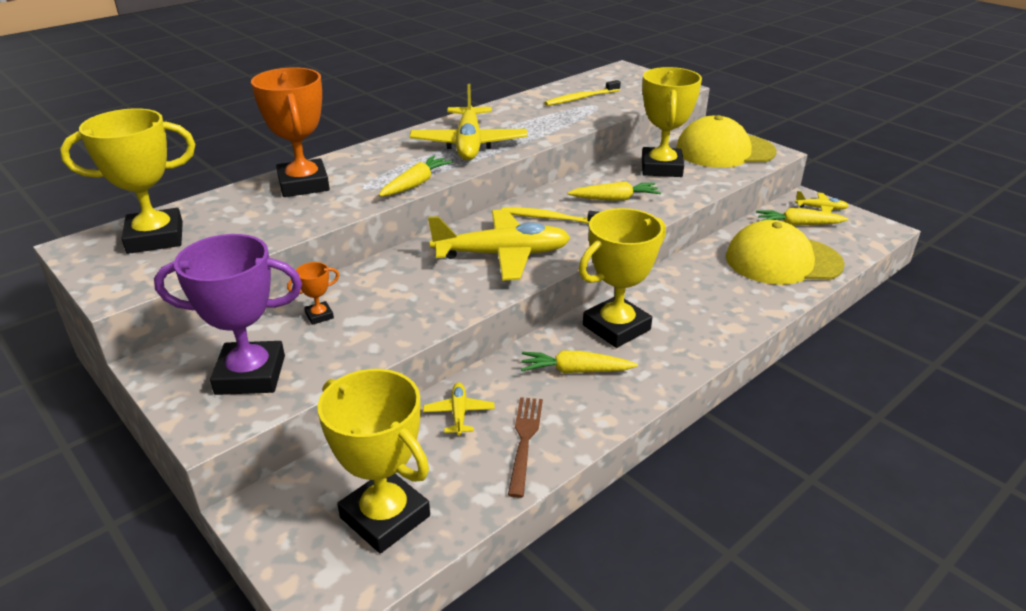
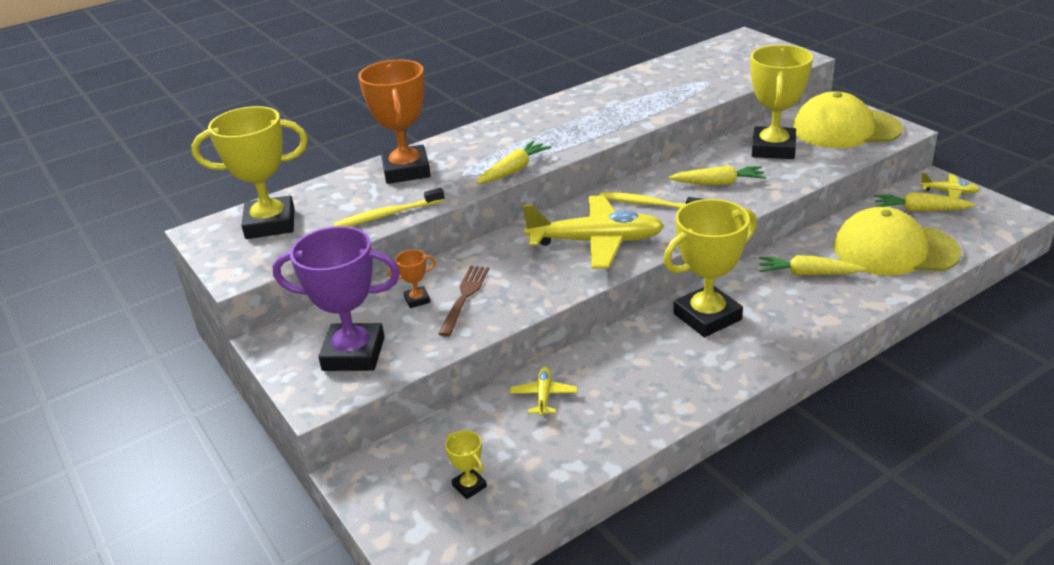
camera: 10 degrees right, 0 degrees up
(385, 517) = (469, 486): yellow trophy -> yellow trophy, size x0.43
(469, 144) = (570, 127): yellow plane -> none
(524, 441) = (603, 423): brown fork -> brown fork (464, 297)
(575, 371) = (660, 359): yellow carrot -> yellow carrot (807, 274)
(581, 98) = (692, 73): yellow toothbrush -> yellow toothbrush (387, 215)

